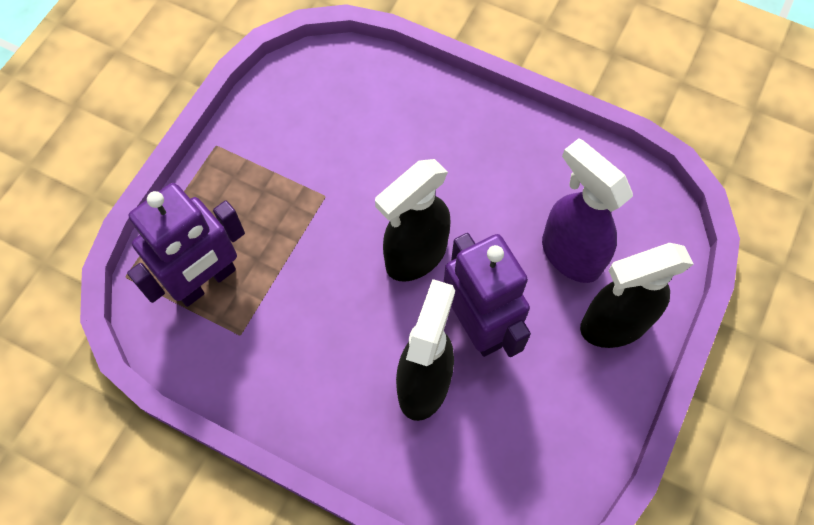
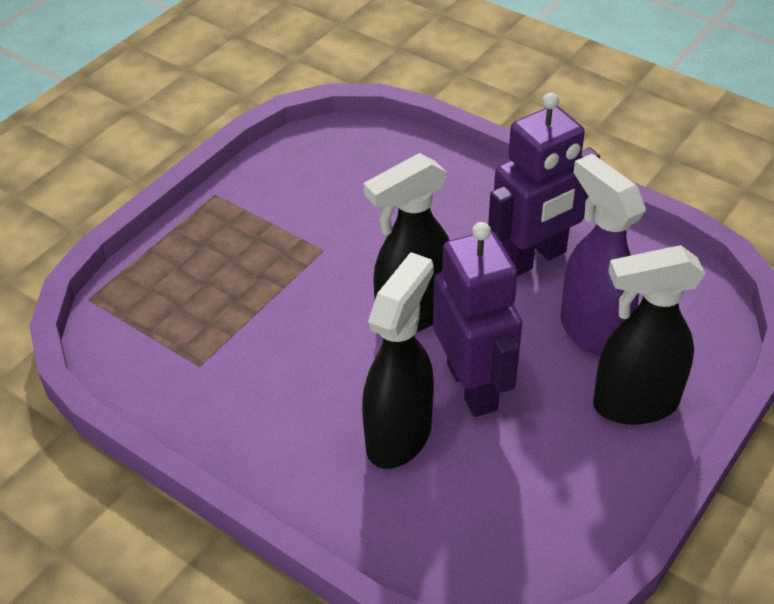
camera: 10 degrees right, 20 degrees down
(206, 282) = (174, 312): purple robot -> purple robot (534, 259)

